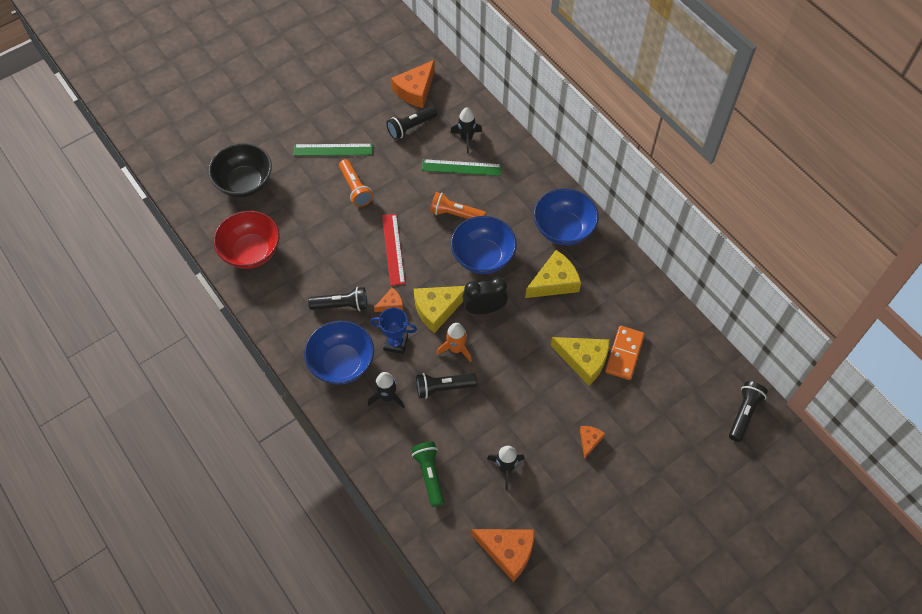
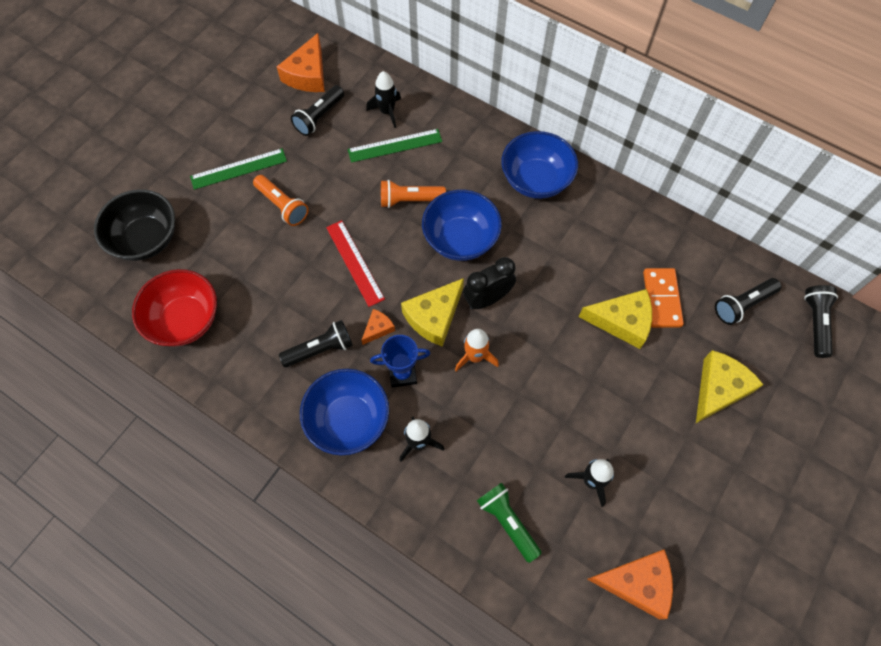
camera: 20 degrees left, 5 degrees up
(443, 388) = (479, 409): black flashlight -> black flashlight (742, 305)
(554, 282) = (551, 242): yellow cheese -> yellow cheese (718, 389)
(589, 440) = (668, 413): orange cheese -> none

